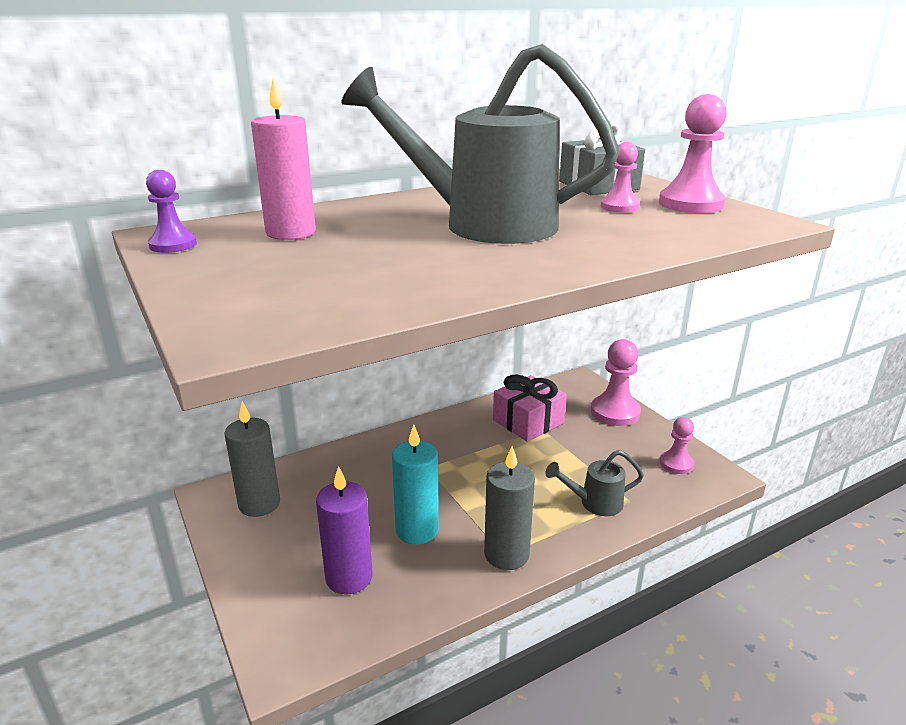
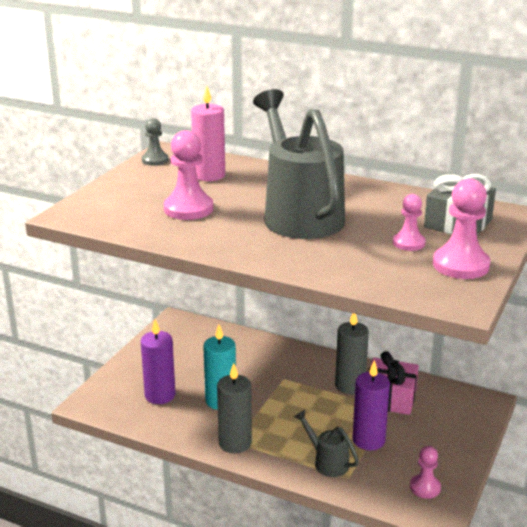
camera: 55 degrees right, 0 degrees up
(173, 245) = (155, 160): purple pawn -> grey pawn
(259, 504) = (184, 338): grey candle -> grey candle (350, 385)
(581, 462) = (368, 440): none -> purple candle
(615, 412) = (460, 434): pink pawn -> pink pawn (188, 209)

